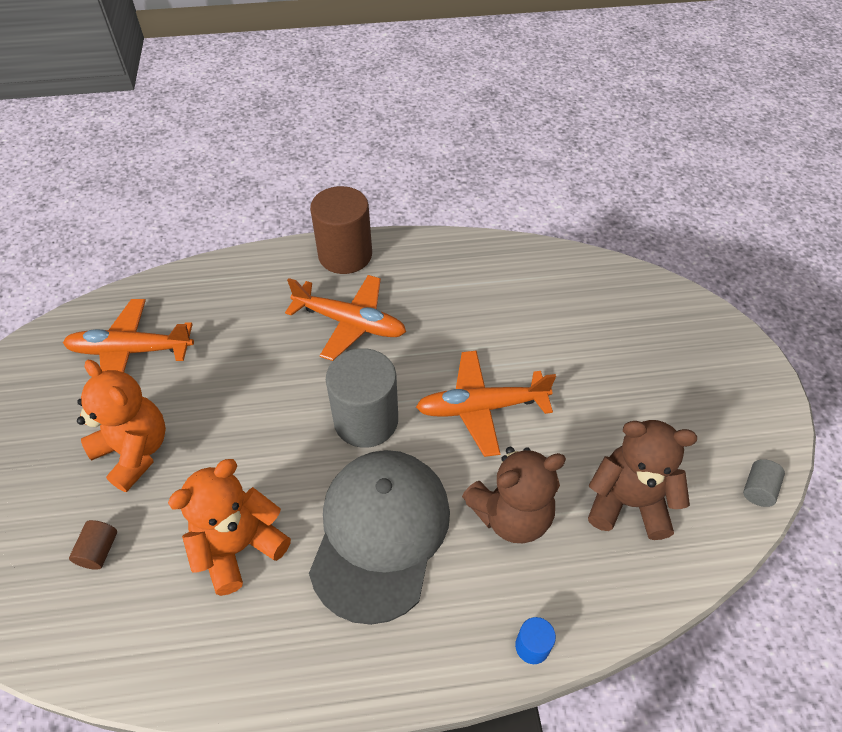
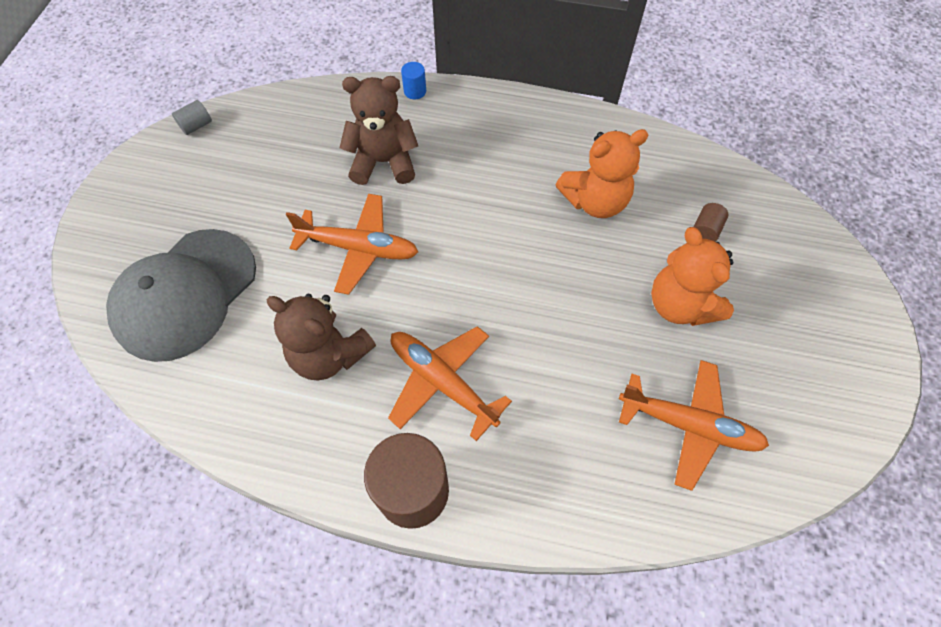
camera: 160 degrees left, 10 degrees up
(366, 420) = (465, 268): grey cylinder -> none
(380, 533) = (486, 179): grey cap -> grey cap (185, 294)
(628, 502) = (294, 145): brown teddy bear -> brown teddy bear (329, 354)

